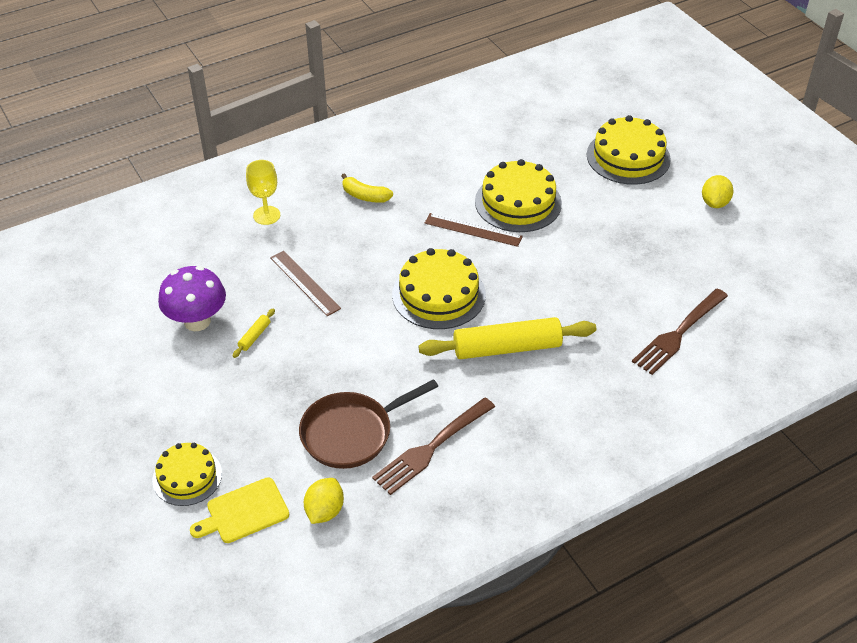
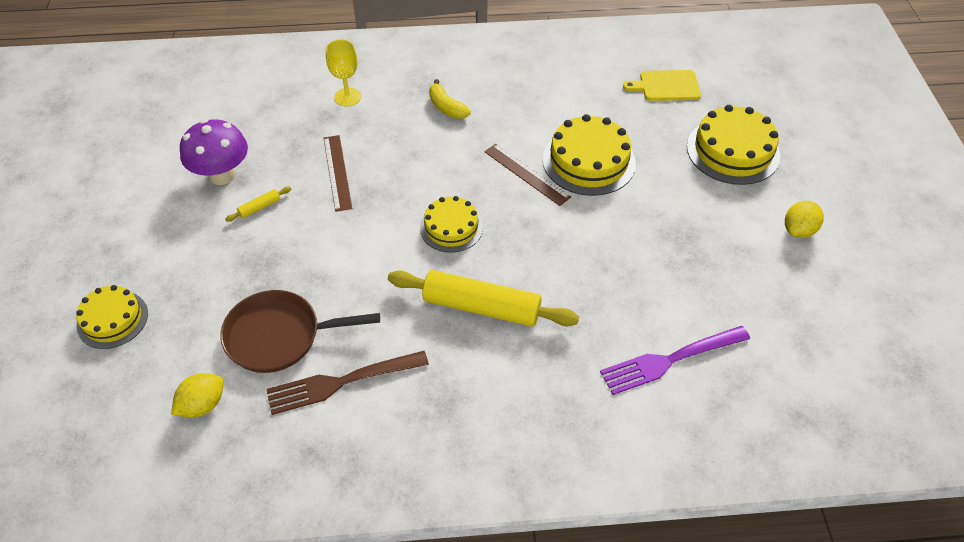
camera: 25 degrees right, 5 degrees up
(244, 512) = (134, 375): yellow cutting board -> yellow cutting board (666, 86)
(438, 294) = (451, 227): yellow cake -> yellow cake, size x0.64
(678, 333) = (670, 360): brown fork -> purple fork

